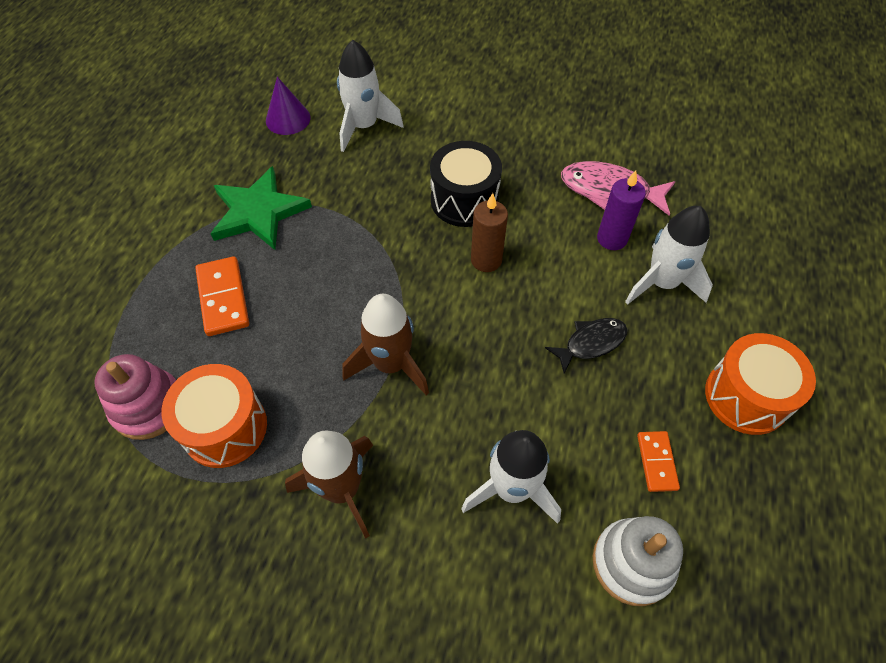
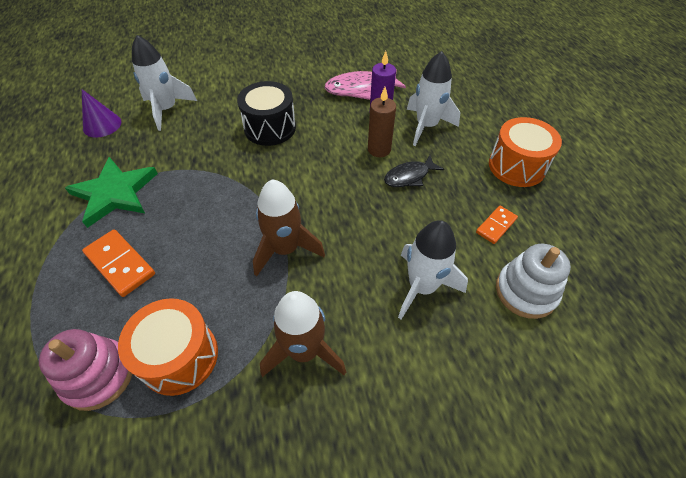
camera: 30 degrees left, 5 degrees down
(486, 260) = (309, 157): brown candle -> brown candle (379, 149)
(591, 343) = (409, 176): black fish -> black fish turned 150 degrees counterclockwise
(656, 462) = (496, 226): orange domino -> orange domino turned 75 degrees clockwise

